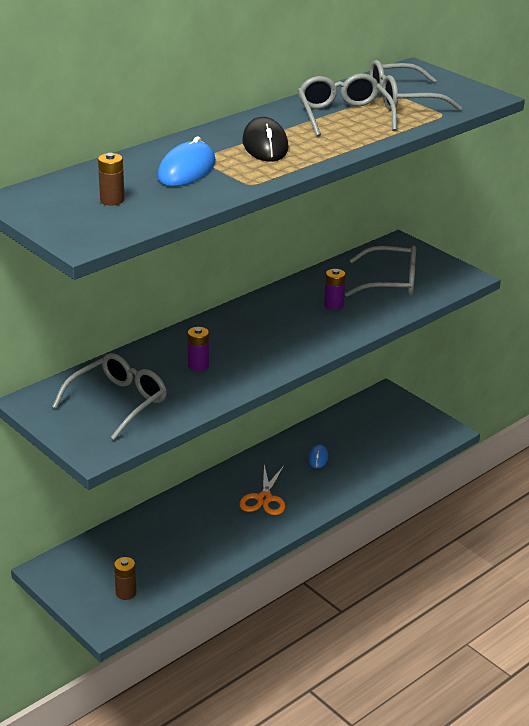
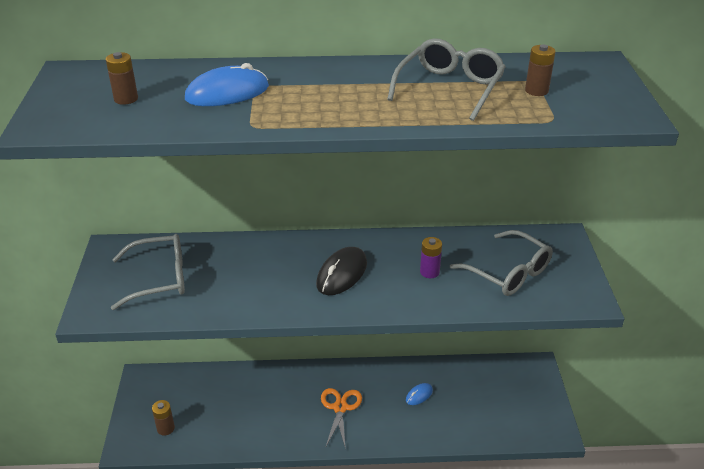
camera: 40 degrees right, 5 degrees up
(198, 366) = (254, 276): purple battery -> none
(264, 498) = (340, 408): orange scissors -> orange scissors turned 135 degrees clockwise
(265, 145) = (330, 93): black mouse -> black mouse (342, 274)
(403, 99) = (536, 91): grey glasses -> brown battery

